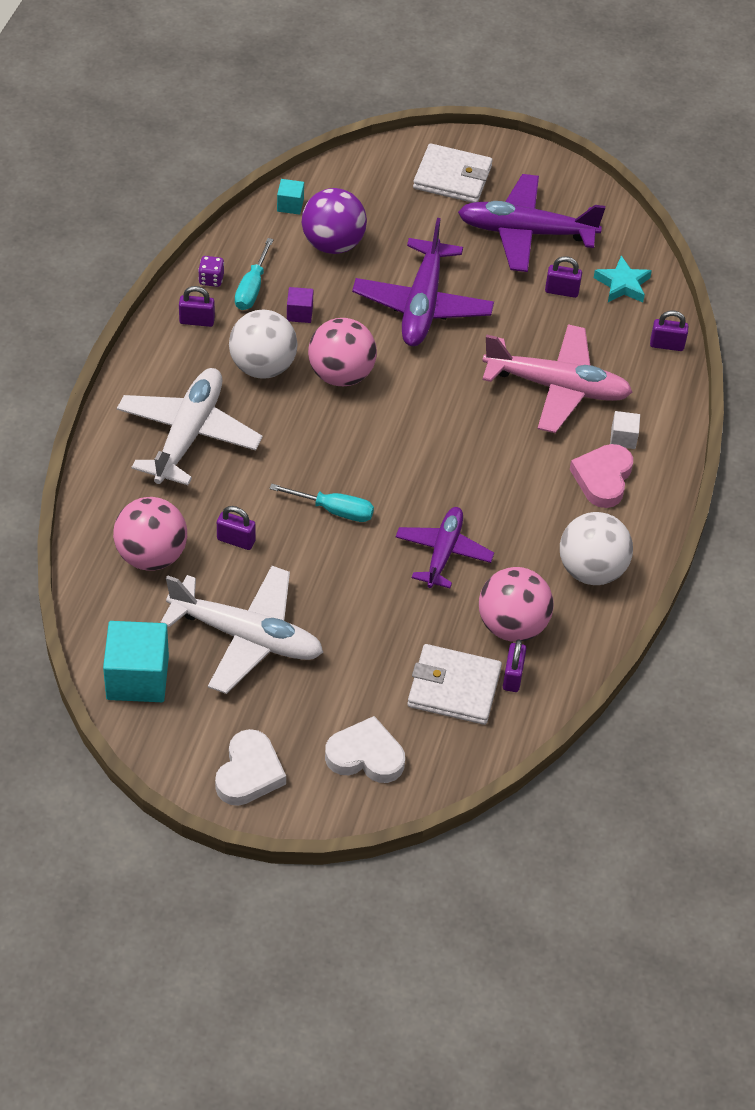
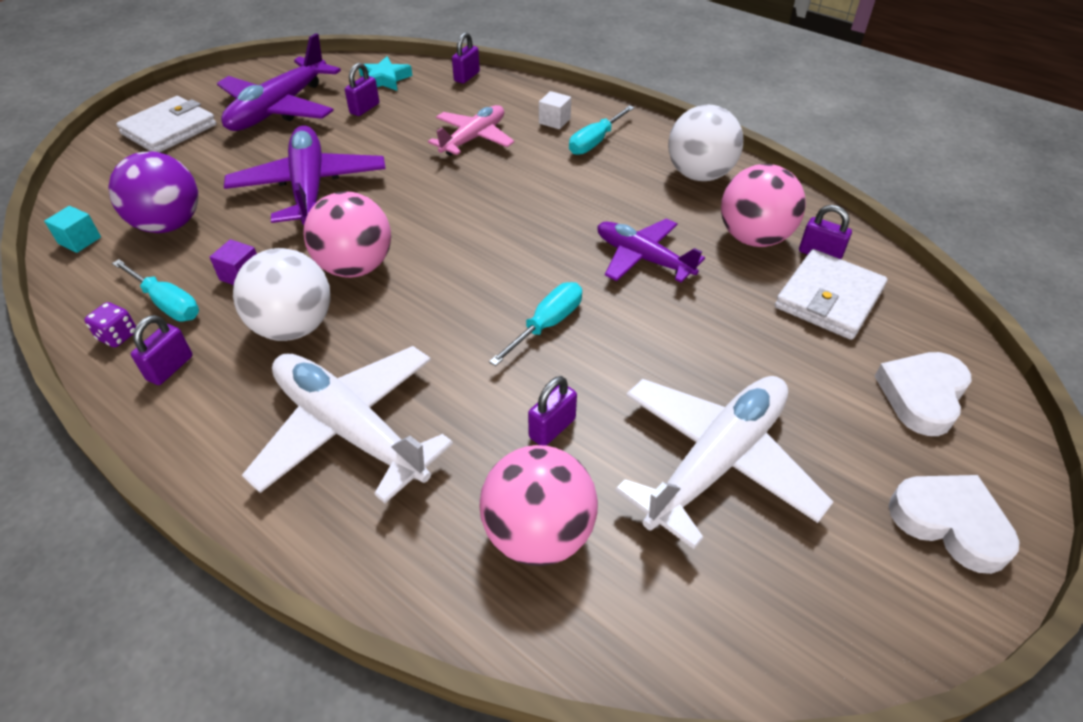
camera: 65 degrees left, 5 degrees down
(137, 677) = (763, 619): turquoise cube -> none
(422, 305) = (309, 188): purple plane -> purple plane turned 135 degrees counterclockwise
(557, 387) = (474, 138): pink plane -> pink plane, size x0.64
(603, 478) = (594, 142): pink heart -> turquoise screwdriver

